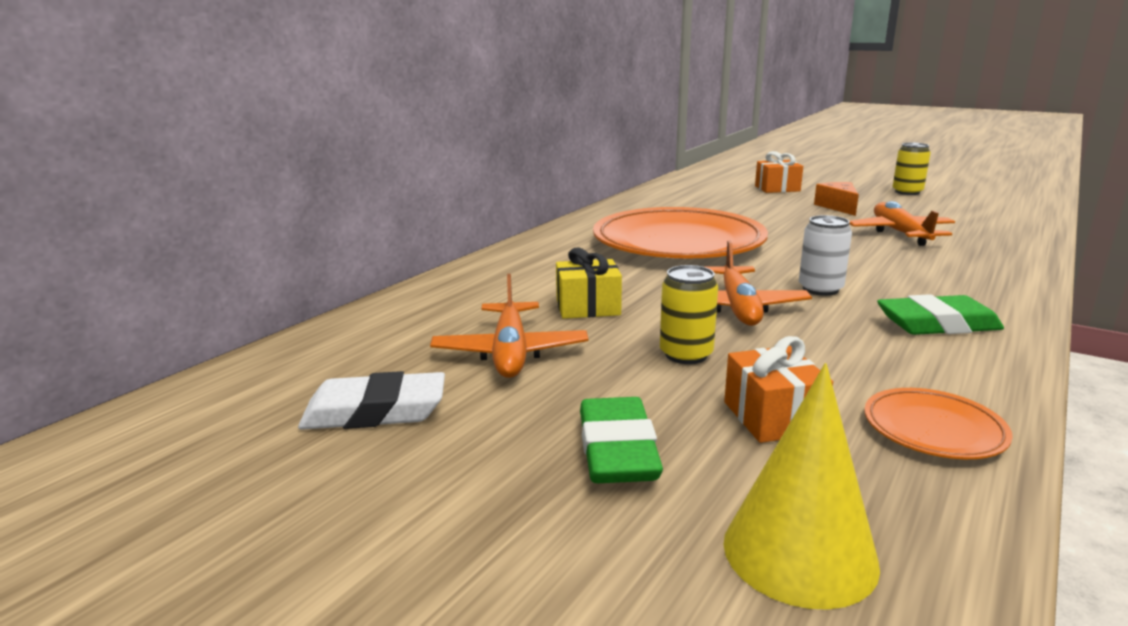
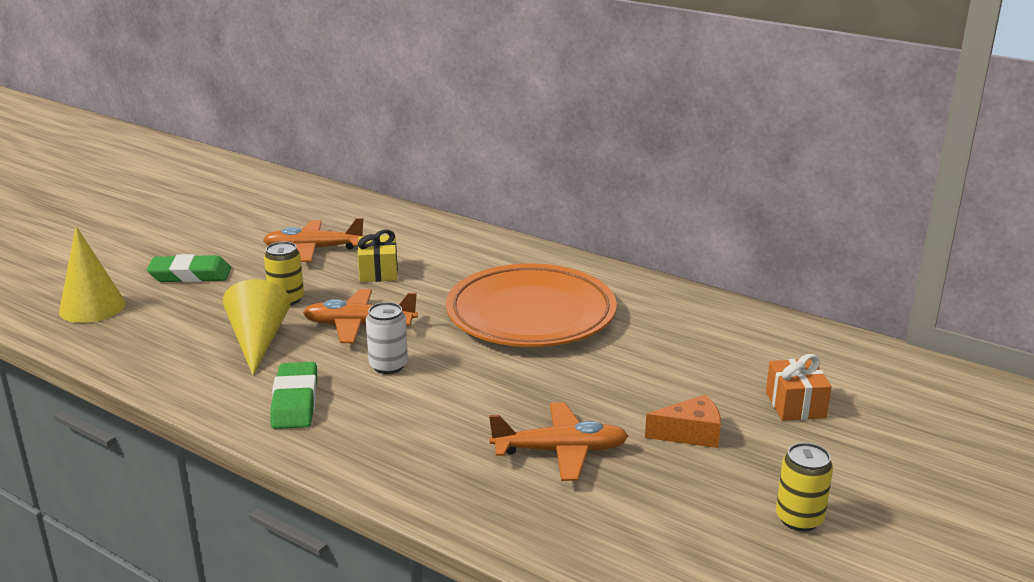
camera: 90 degrees right, 5 degrees up
(375, 412) = (258, 222): white eraser -> none
(773, 417) = (197, 316): orange gift -> none
(818, 360) = (258, 341): none -> yellow cone
(933, 430) = (156, 360): orange plate -> none

